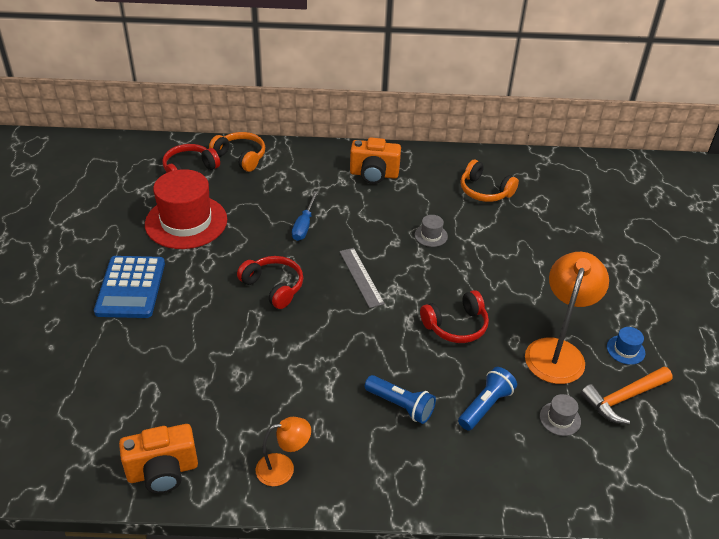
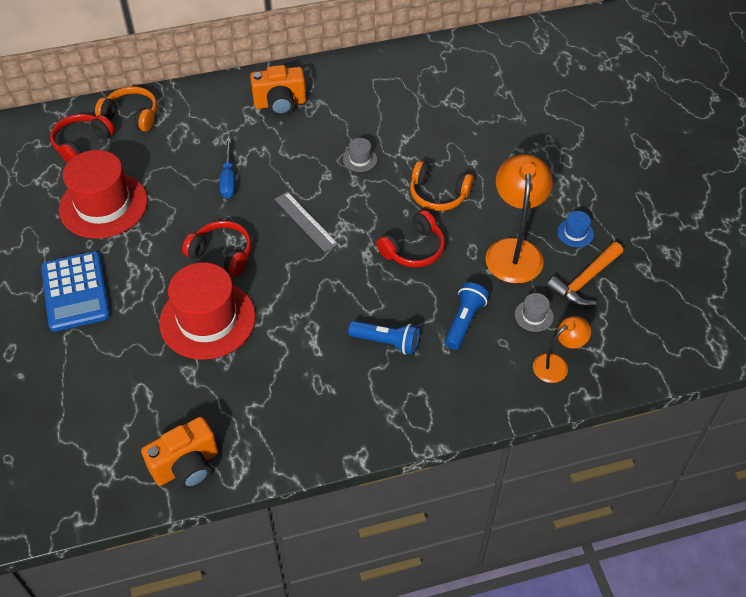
camera: 15 degrees left, 10 degrees up
(237, 341) = (207, 319): none -> red hat
(283, 468) = (298, 431): orange lamp -> orange lamp (556, 364)
(484, 191) = (398, 96): orange headphones -> orange headphones (438, 194)

